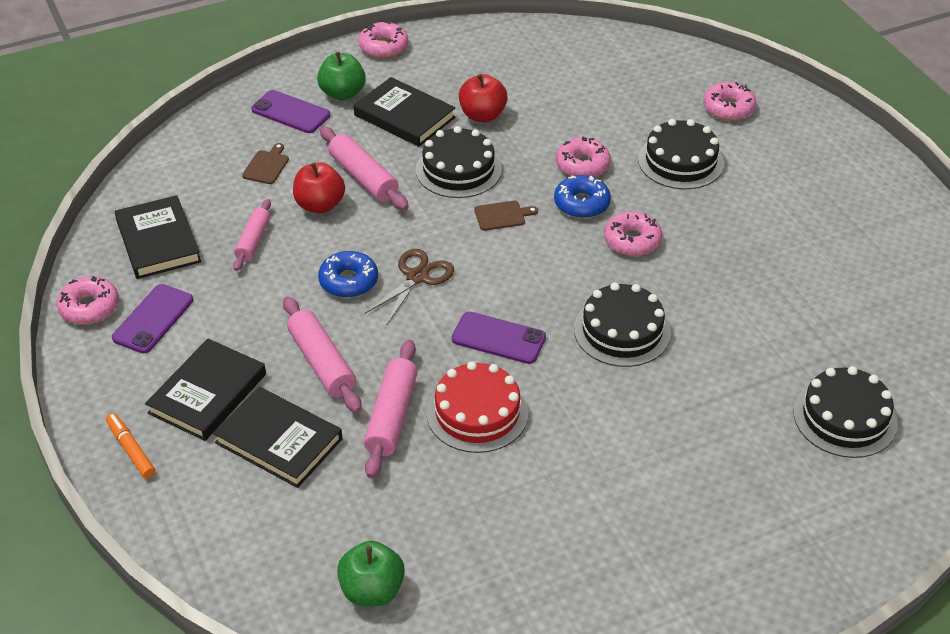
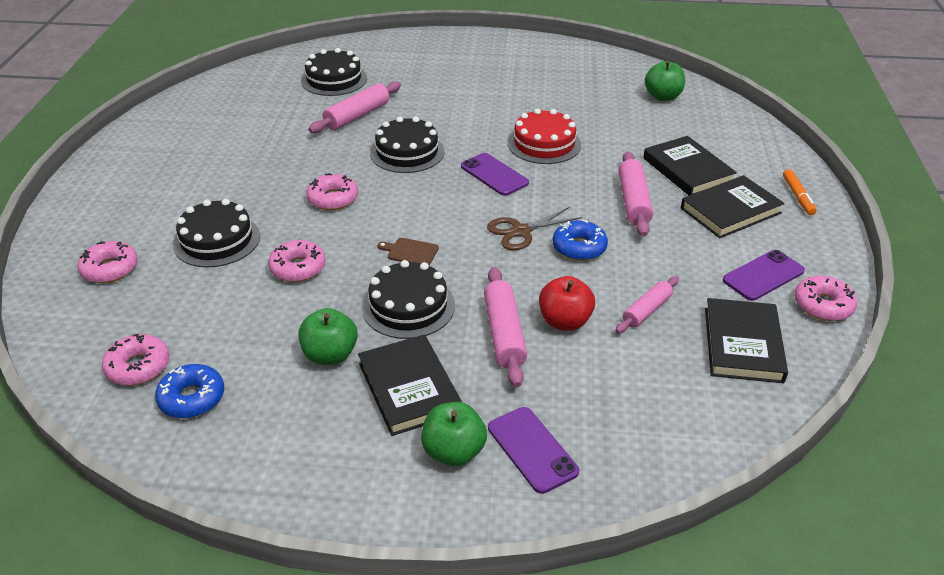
camera: 150 degrees left, 5 degrees down
(266, 166) = (596, 386): brown cutting board -> none
(383, 47) = (348, 509): pink donut -> pink donut (138, 367)
(391, 416) = (602, 159): pink rolling pin -> pink rolling pin (357, 116)
(482, 115) = (330, 355): red apple -> green apple
(581, 204) = (337, 237): blue donut -> blue donut (192, 398)

